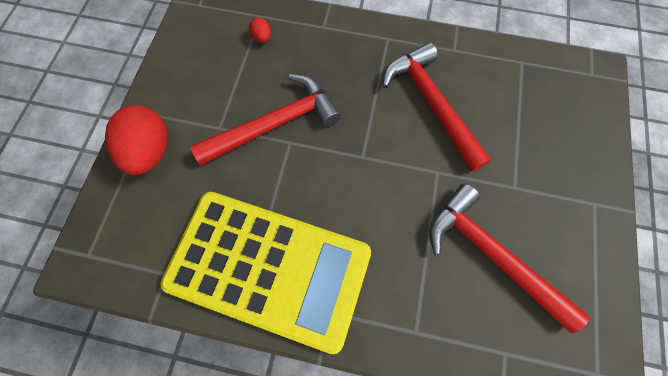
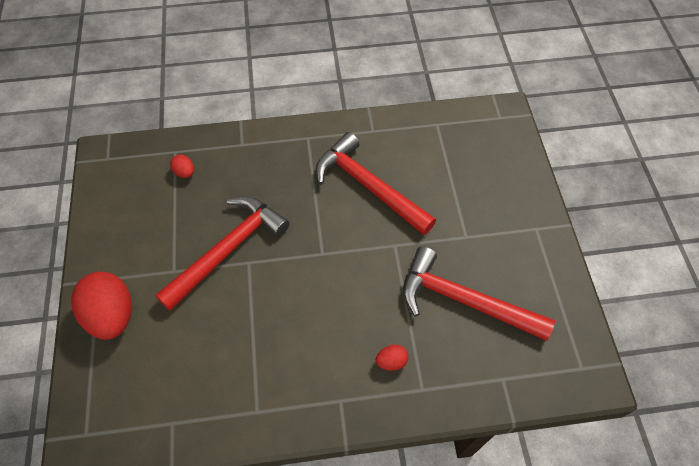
camera: 20 degrees left, 10 degrees down
(269, 268) = (270, 382): yellow calculator -> none
(394, 291) = (391, 361): none -> red egg

